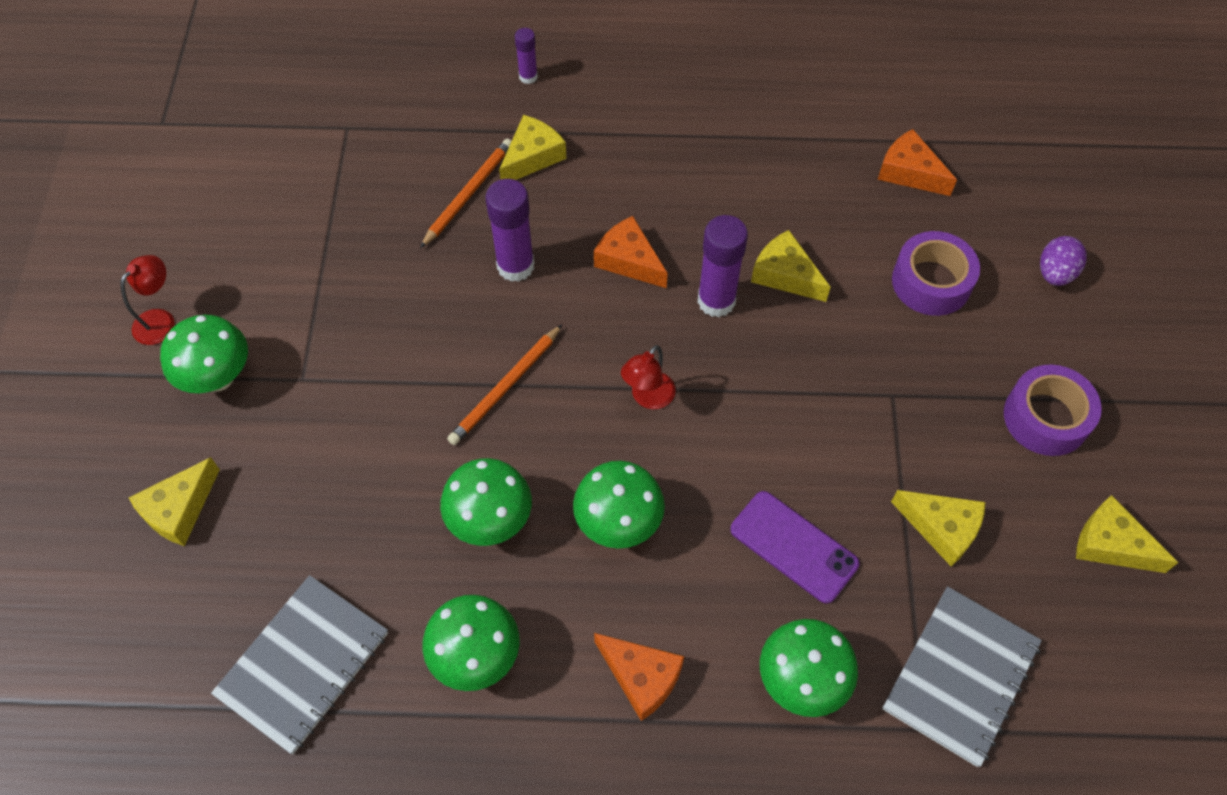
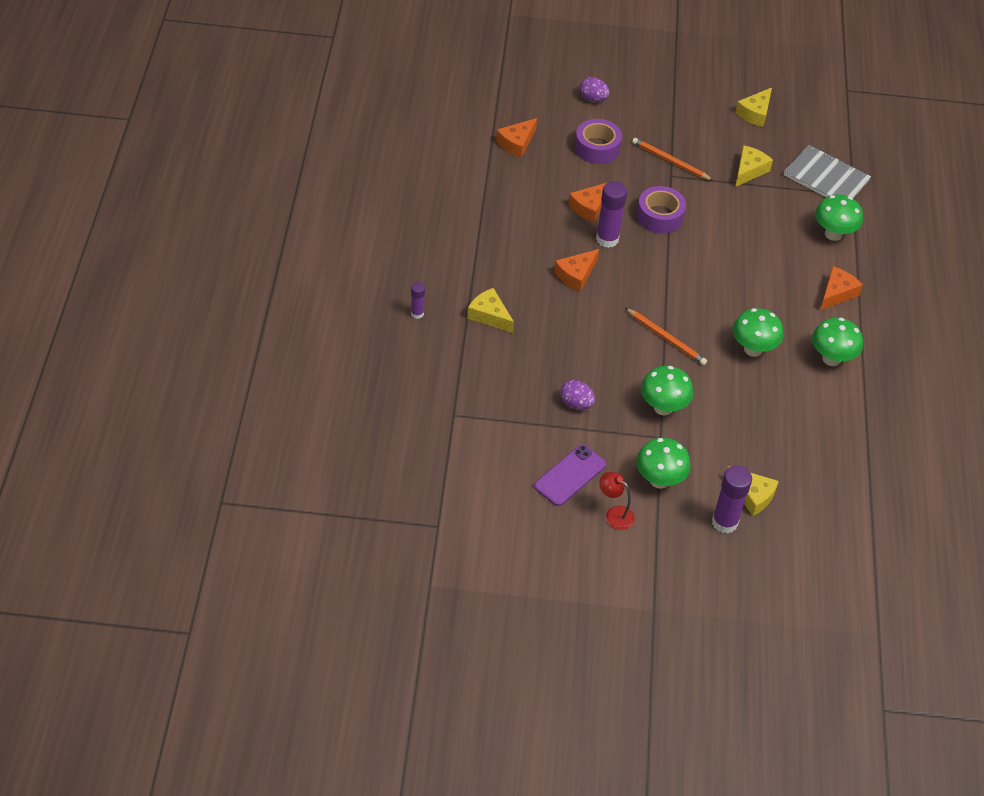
camera: 90 degrees left, 10 degrees down
(303, 664) = (841, 433): grey notebook -> none
(367, 267) = (576, 403): none -> purple egg
(468, 193) = (518, 350): orange pencil -> orange pencil (670, 161)
(515, 266) = (578, 329): purple glue stick -> purple glue stick (724, 522)
(618, 523) = (752, 295): green mushroom -> green mushroom (663, 407)
(648, 398) = (673, 275): red lamp -> none
(785, 274) = (589, 207): yellow cheese -> orange cheese
(794, 546) = (762, 227): purple phone -> purple phone (570, 475)
(1046, 418) = (684, 121): purple tape -> purple tape (659, 216)

